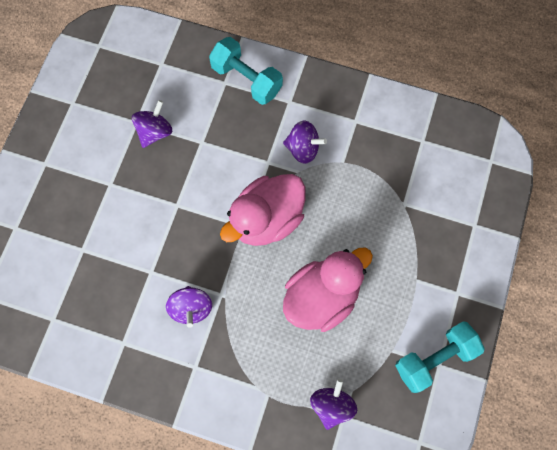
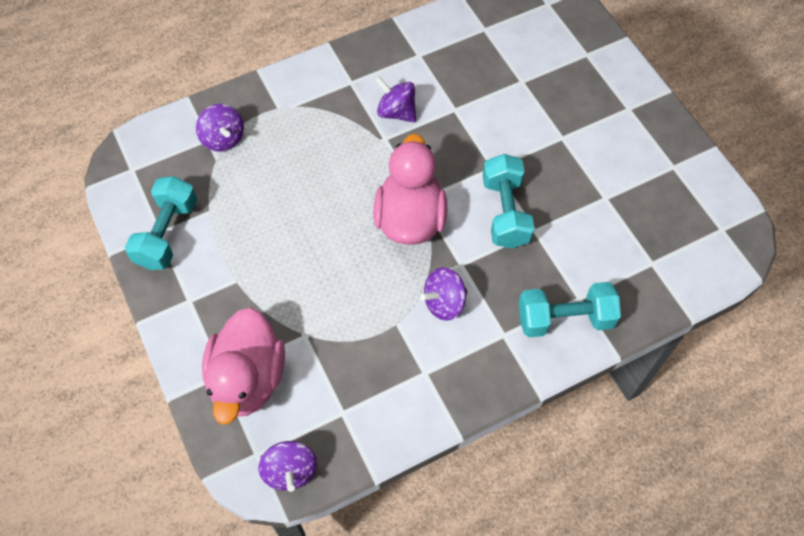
camera: 135 degrees right, 10 degrees down
(154, 132) = (581, 204): purple spinning top -> purple spinning top (290, 471)
(205, 169) = (505, 212): none -> turquoise dumbbell
(322, 297) = (303, 201): pink duck -> pink duck (248, 379)

